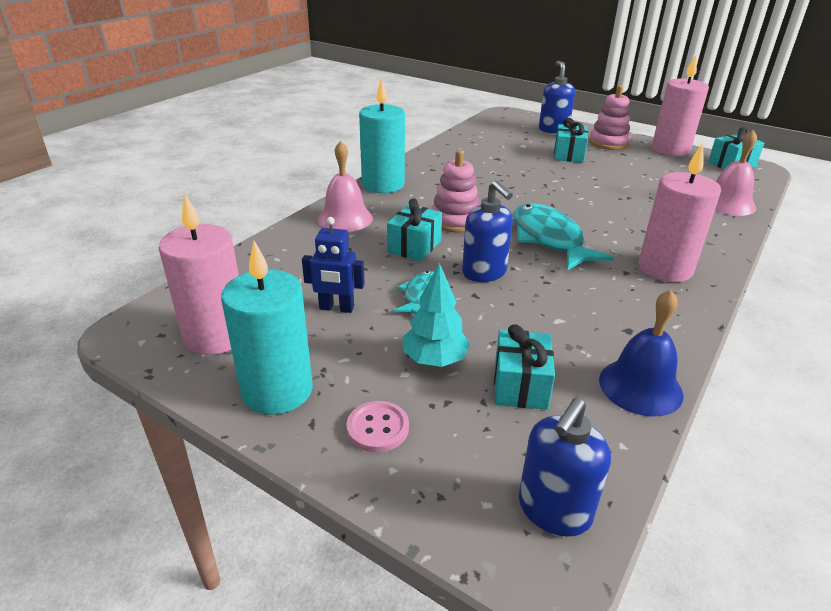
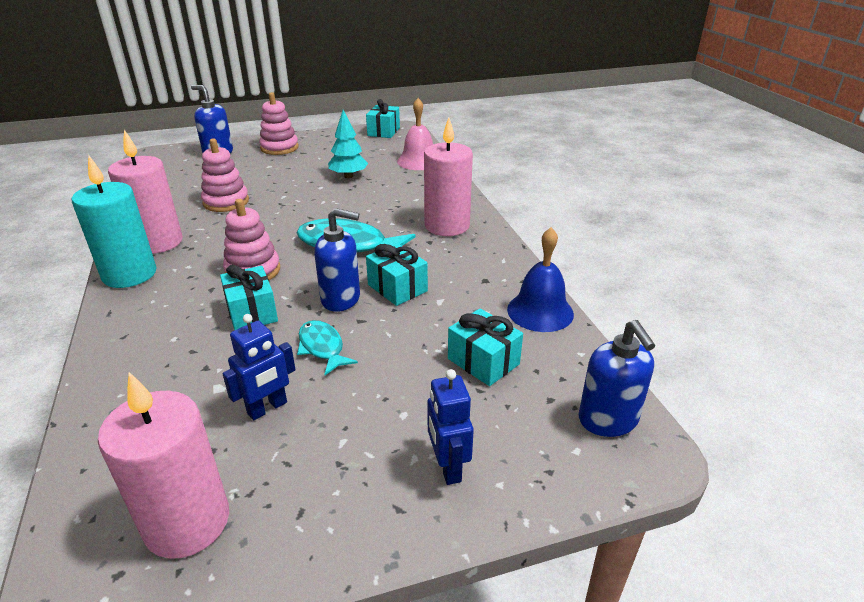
camera: 50 degrees left, 0 degrees up
(277, 390) = (330, 512): turquoise candle -> none
(345, 218) = (141, 327): pink bell -> none
(378, 428) = (448, 467): pink button -> blue robot
(434, 360) = (407, 388): turquoise tree -> turquoise tree (348, 176)
(507, 166) = (226, 202): none -> pink stacking toy
(568, 155) = (262, 170): turquoise gift -> turquoise gift (397, 288)
(670, 149) = (330, 136): pink candle -> pink candle (158, 242)

